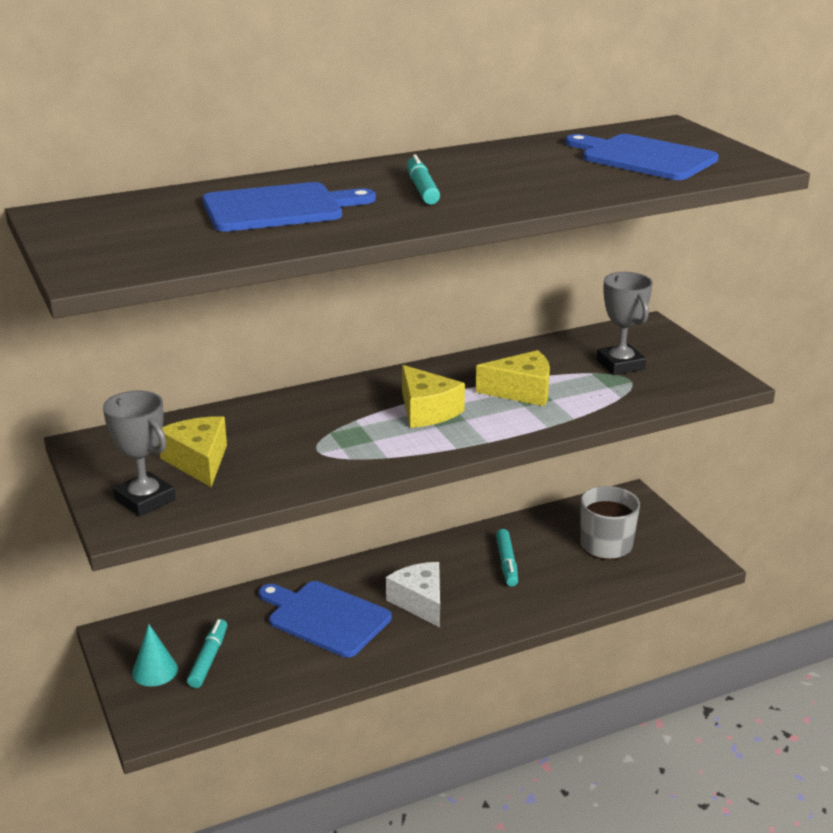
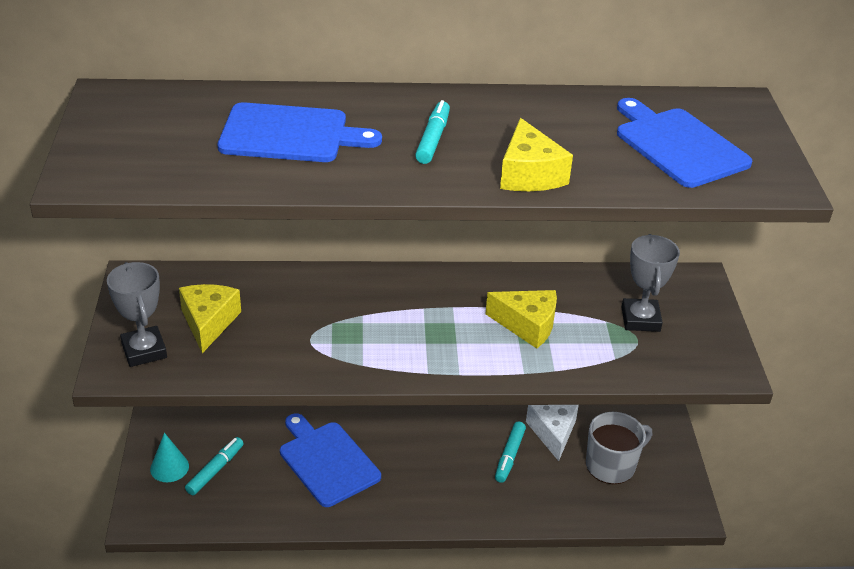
camera: 20 degrees right, 10 degrees up
(420, 602) = (413, 472): white cheese -> white cheese (553, 432)
(427, 411) = (429, 323): yellow cheese -> yellow cheese (529, 174)

